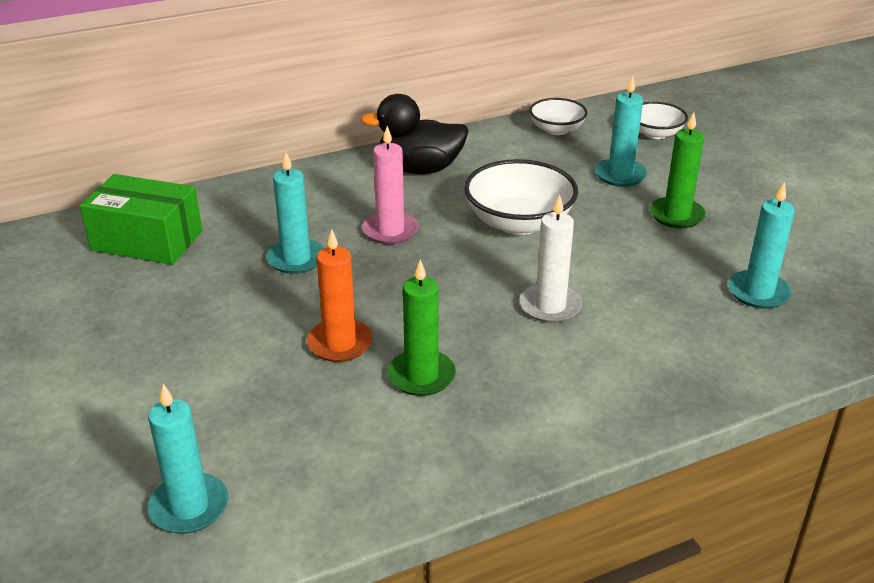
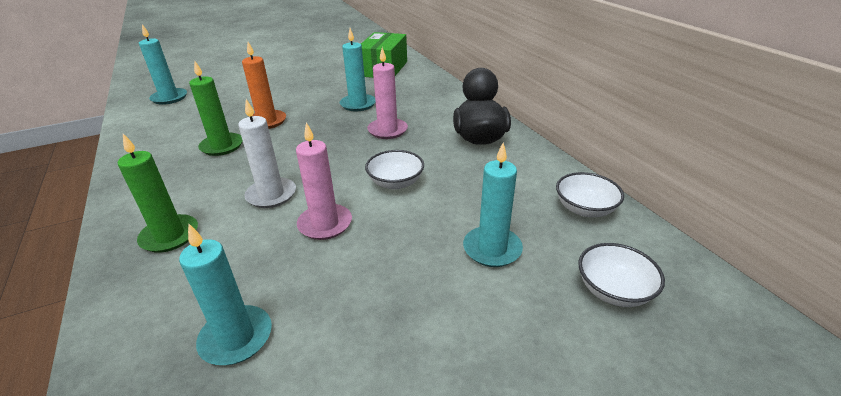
camera: 90 degrees right, 0 degrees up
(519, 222) = (395, 182): white bowl -> white bowl, size x0.60
(600, 262) = (325, 224): none -> pink candle
(676, 215) = (405, 287): green candle -> green candle (170, 236)

